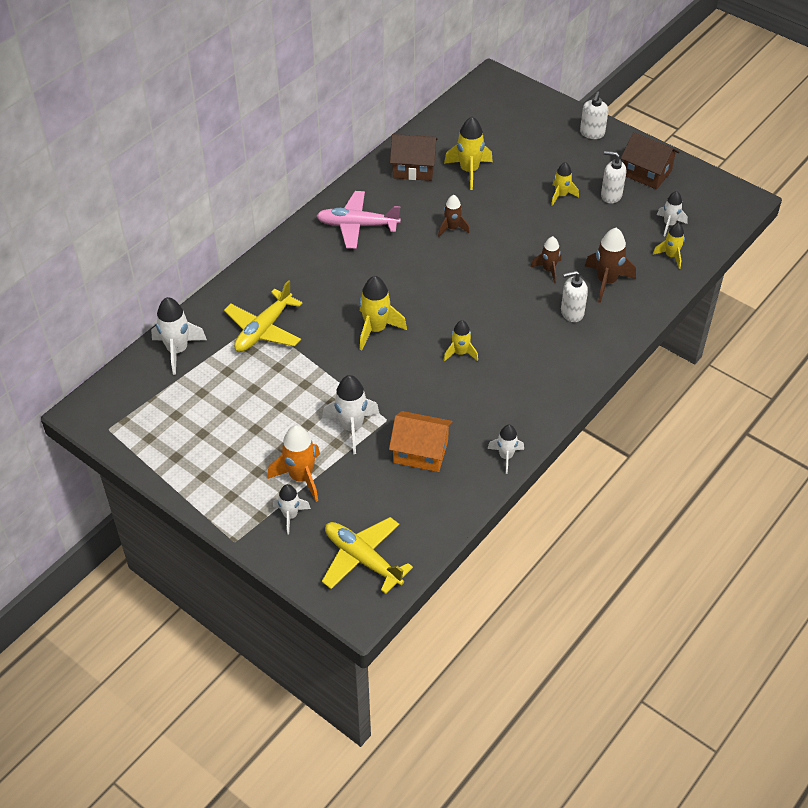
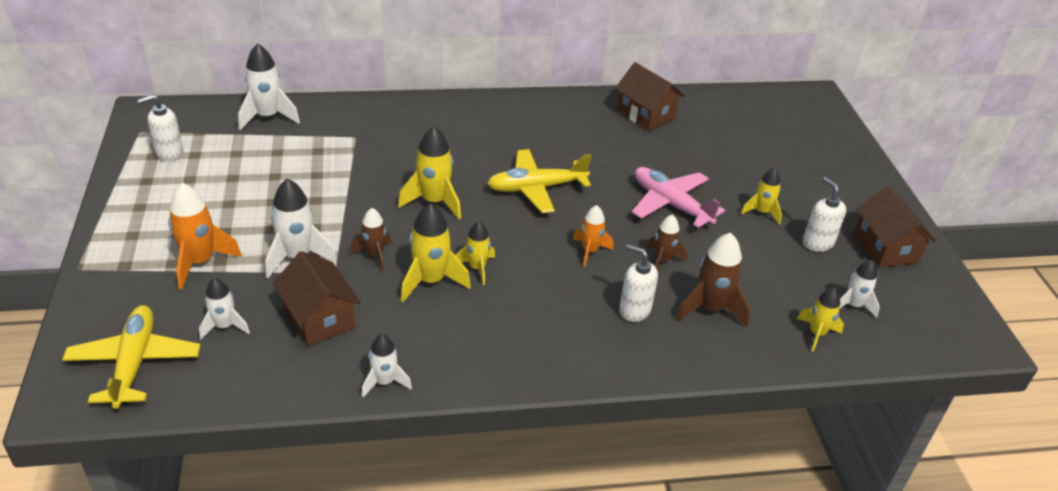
camera: 40 degrees right, 10 degrees down
(263, 330) = (348, 144): yellow plane -> yellow plane (536, 188)
(290, 516) = (144, 283): white rocket -> white rocket (224, 326)
(357, 225) = (535, 123): pink plane -> pink plane (670, 204)
(420, 452) = (319, 318): orange house -> brown house
(452, 228) = (616, 174): brown rocket -> brown rocket (374, 255)
(469, 171) = (695, 144): yellow rocket -> yellow rocket (431, 281)
(505, 294) = (590, 251): none -> orange rocket
(592, 133) = (865, 184): white soap dispenser -> white soap dispenser (169, 153)

